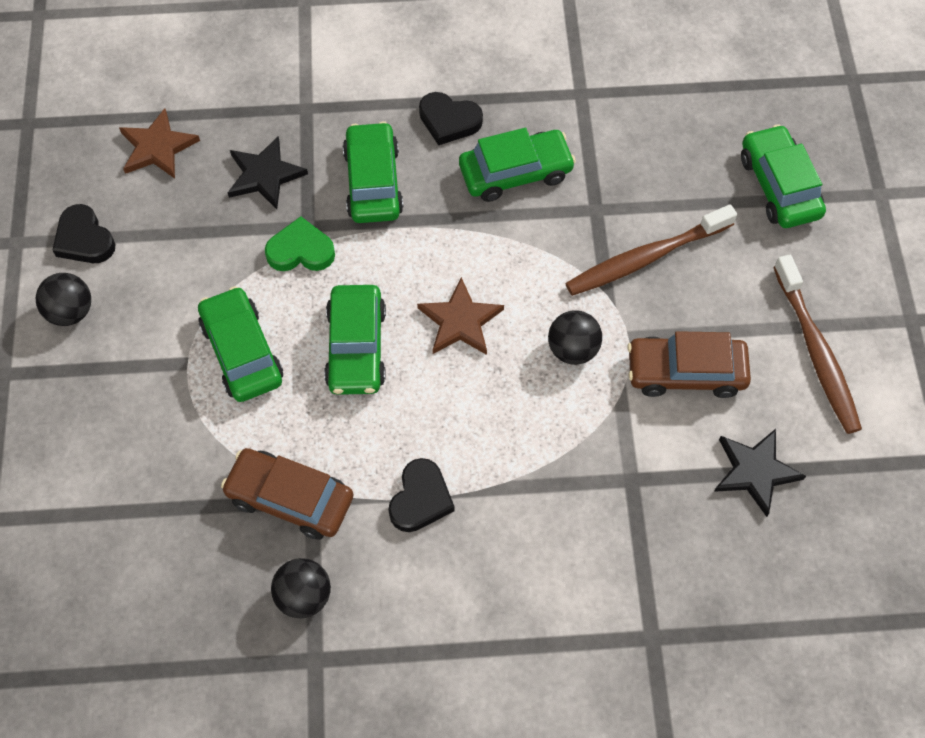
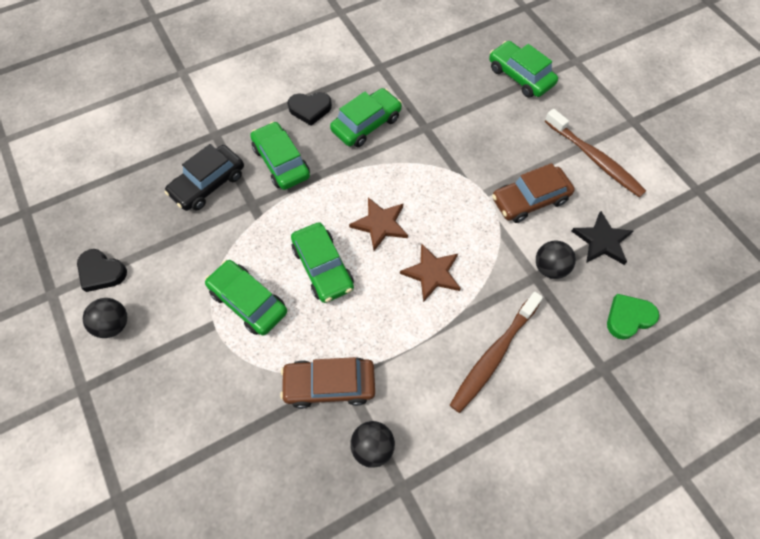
camera: 25 degrees left, 0 degrees up
(157, 147) = (126, 194): brown star -> brown star (432, 273)
(265, 175) = (208, 184): black star -> black car
(301, 250) = (255, 221): green heart -> green heart (628, 317)
(420, 499) = (415, 346): black heart -> none
(573, 349) = (457, 213): black ball -> black ball (550, 268)
(646, 258) = (470, 144): brown toothbrush -> brown toothbrush (494, 355)

